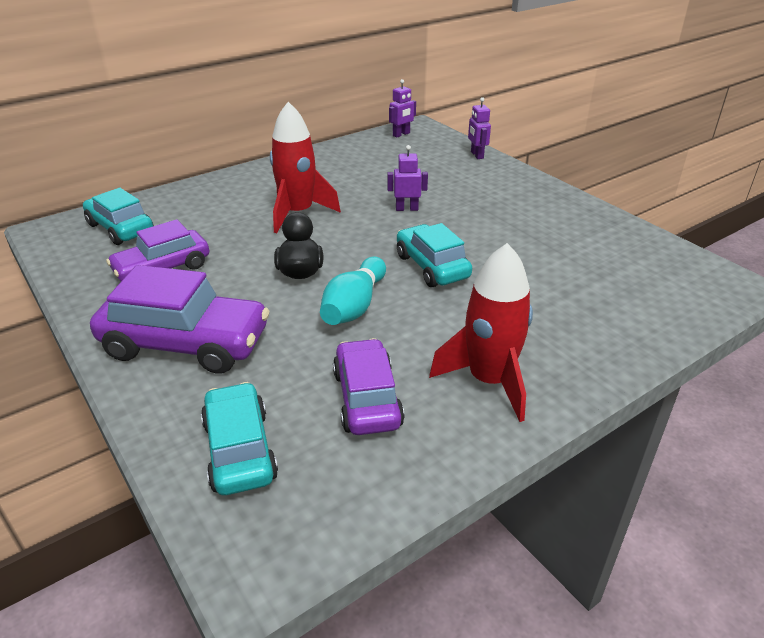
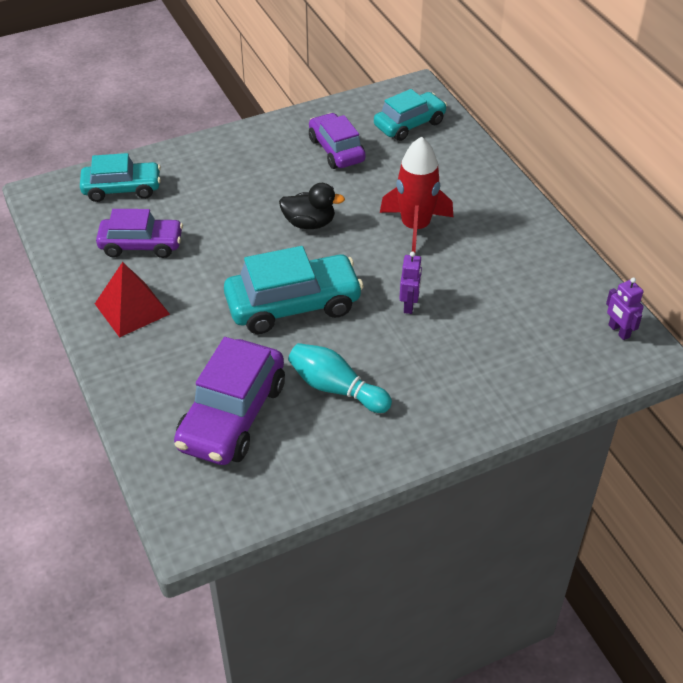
camera: 100 degrees right, 10 degrees up
(186, 343) = (234, 165): purple car -> purple car (232, 416)
(354, 306) = (249, 250): turquoise bowling pin -> turquoise bowling pin (336, 388)
(431, 266) = (293, 305): turquoise car -> turquoise car, size x1.51
(476, 155) = (544, 393): purple robot -> none
(489, 381) = (132, 308): red rocket -> red pyramid

